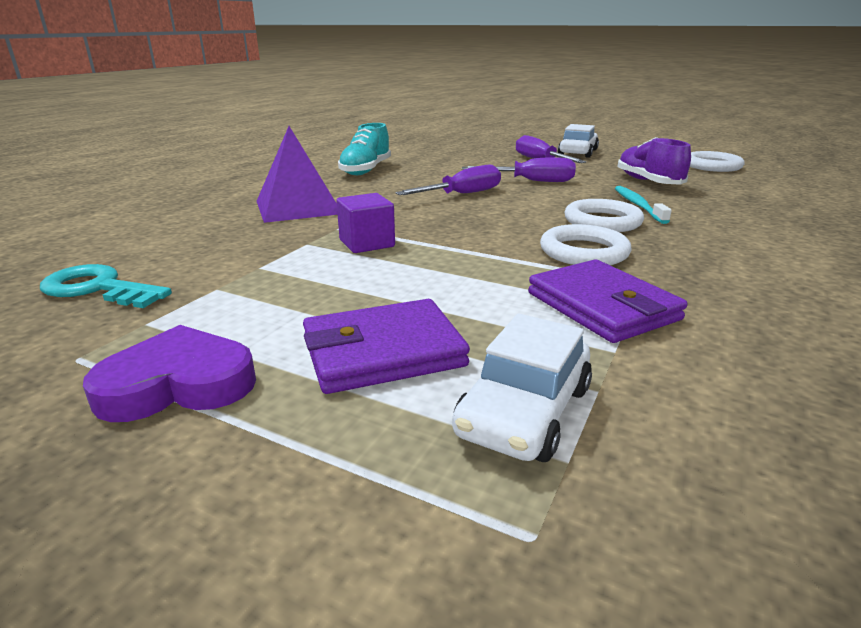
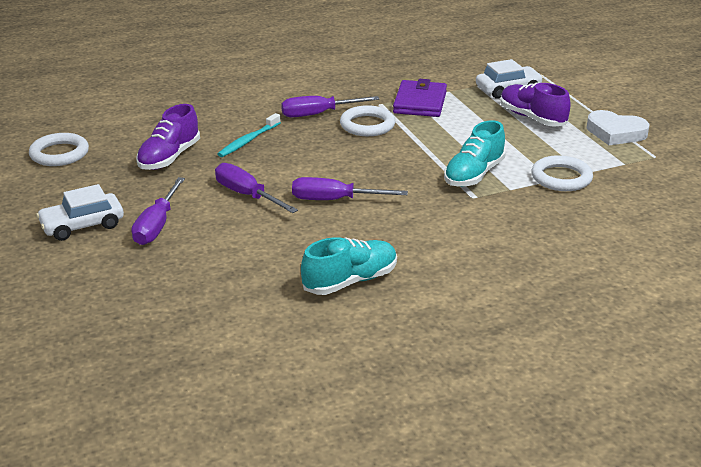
camera: 140 degrees left, 5 degrees up
(98, 288) = (648, 195): turquoise key -> none
(178, 384) = (615, 133): purple heart -> white heart
(298, 207) = (481, 235): purple pyramid -> none
(367, 243) = (474, 175): purple cube -> turquoise shoe
(383, 352) = (532, 118): purple wallet -> purple shoe
(602, 221) = (306, 138): white ring -> white ring (561, 178)
(662, 244) = (318, 114): none -> purple screwdriver

